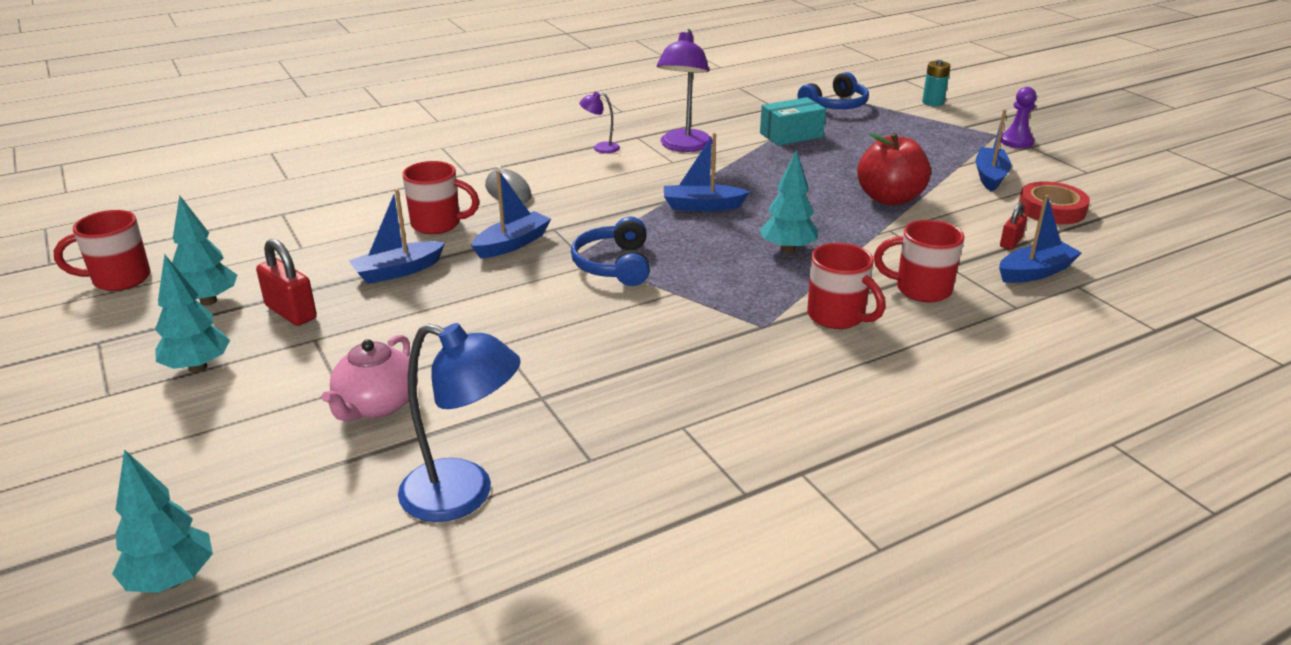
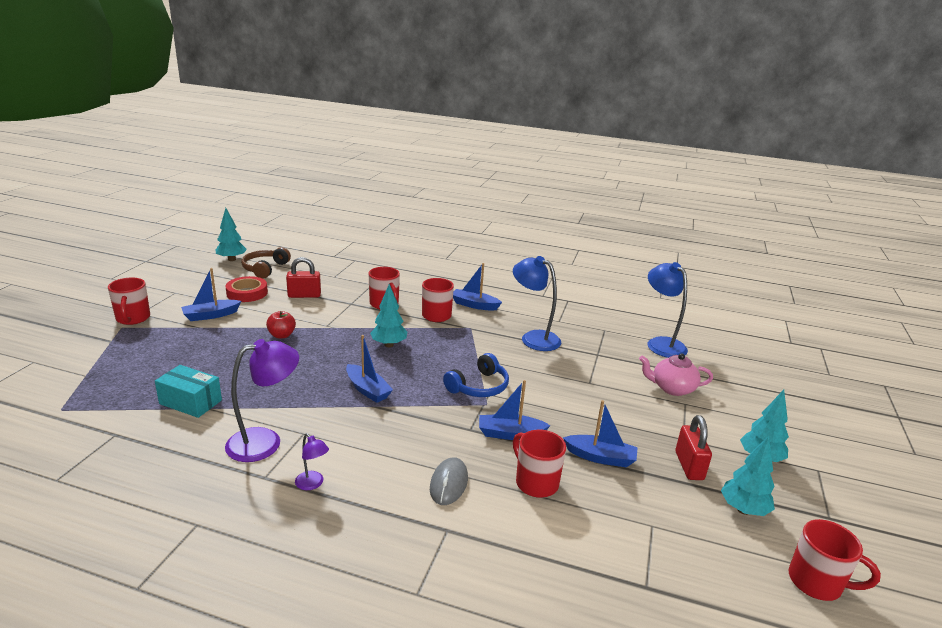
camera: 135 degrees left, 5 degrees down
(171, 579) = (784, 373): turquoise tree -> turquoise tree (231, 259)
(376, 405) = (672, 388): pink teapot -> pink teapot turned 150 degrees counterclockwise
(664, 366) = (533, 338): none -> blue lamp
(835, 105) = (89, 405): blue headphones -> none
(889, 199) = (282, 335): red apple -> red apple, size x0.58
(933, 102) = (50, 365): turquoise battery -> none
(1011, 242) = (304, 295): red padlock -> red padlock, size x1.66
(1016, 142) = (133, 319): purple pawn -> red mug
(1035, 272) = (332, 286): blue boat -> blue boat (474, 305)
(1151, 242) = (265, 268): none -> brown headphones

